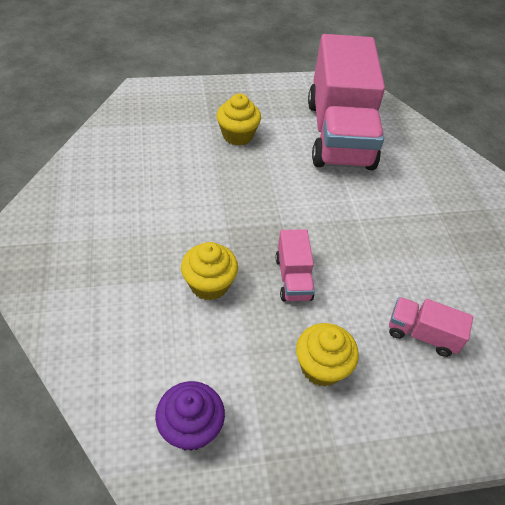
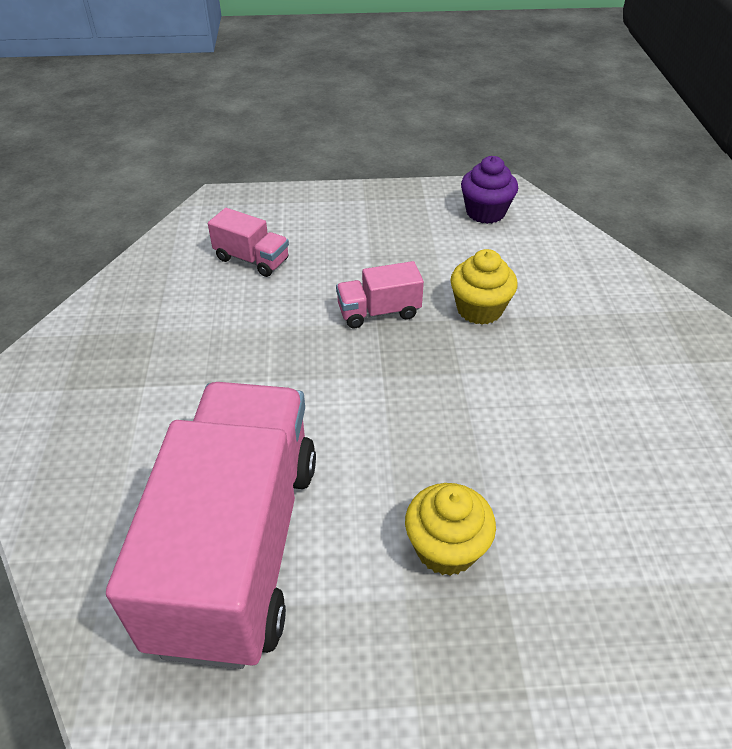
camera: 170 degrees left, 5 degrees down
(293, 278) = (378, 312): pink truck -> pink truck turned 105 degrees counterclockwise
(321, 367) = (365, 241): yellow cupcake -> none

